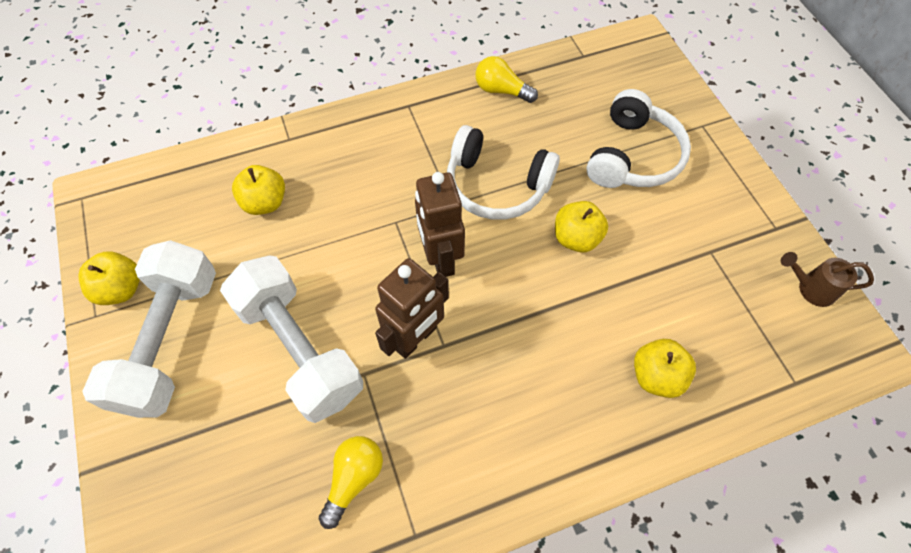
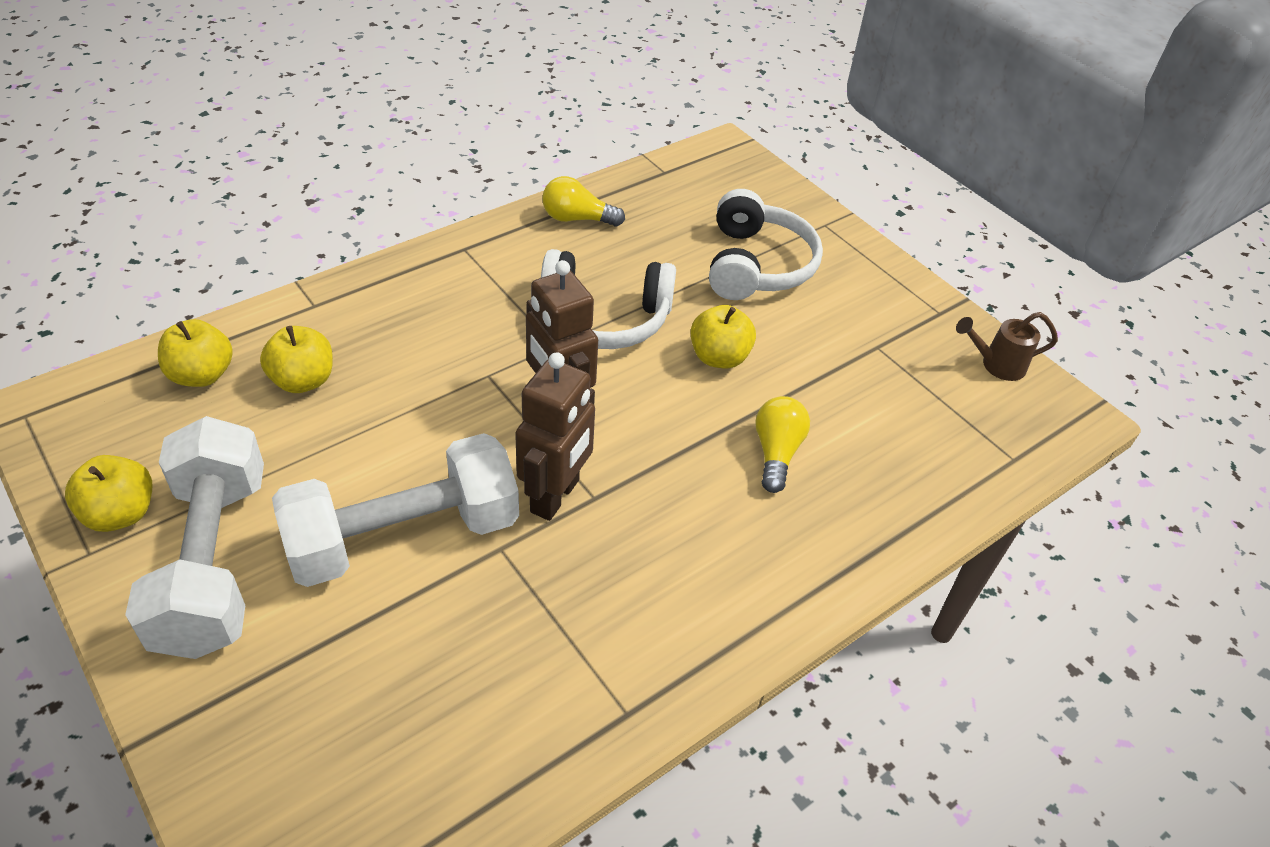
camera: 20 degrees left, 15 degrees down
(299, 349) = (404, 536): white dumbbell -> white dumbbell turned 60 degrees counterclockwise
(354, 479) = (525, 668): yellow light bulb -> yellow light bulb (776, 453)
(656, 376) = (860, 481): yellow apple -> yellow apple (202, 375)

